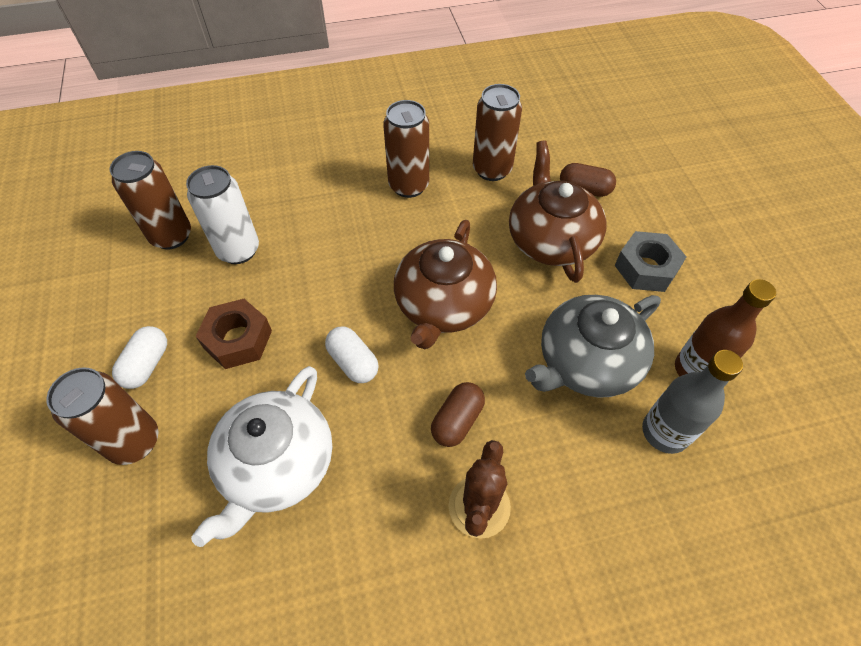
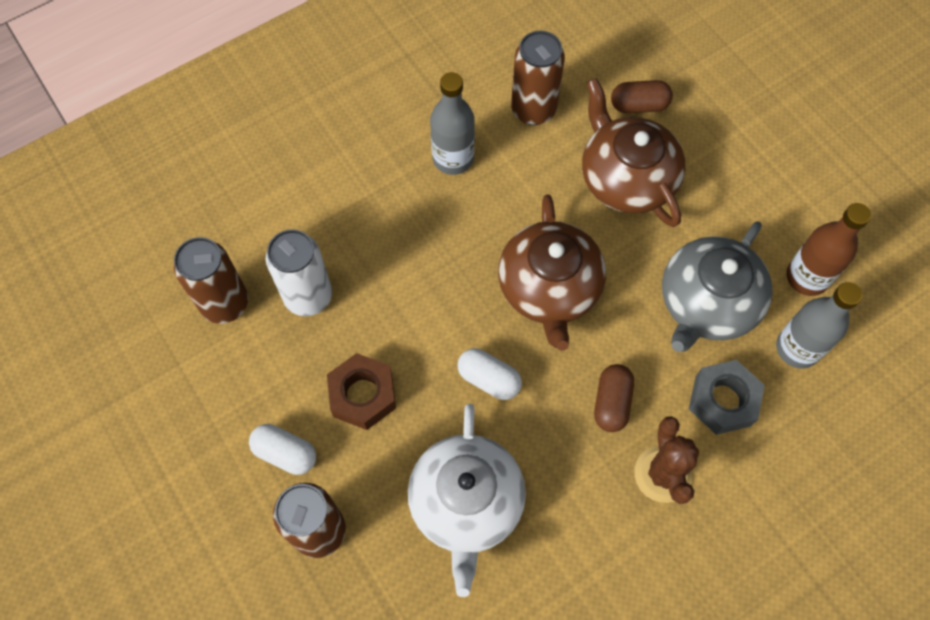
camera: 20 degrees left, 10 degrees up
(147, 365) = (285, 453): white capsule -> white capsule turned 60 degrees counterclockwise
(409, 186) = (453, 158): brown can -> grey bottle
(646, 268) = (729, 181): grey nut -> grey nut (722, 401)

